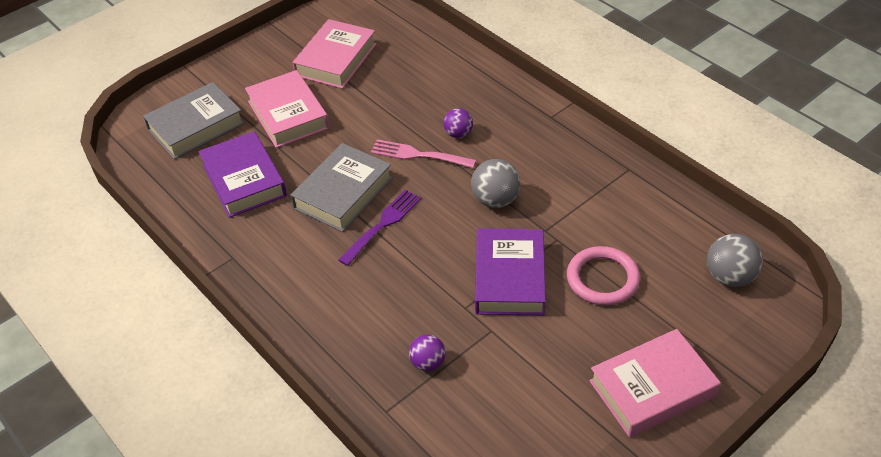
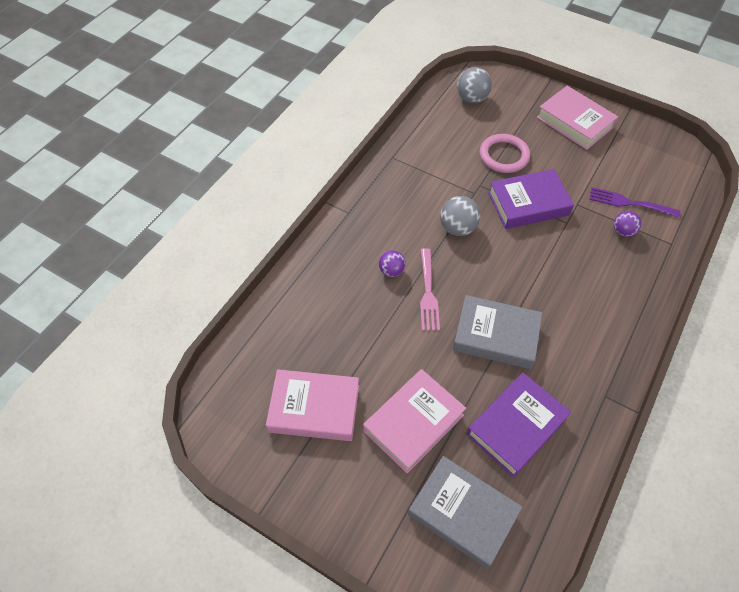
camera: 110 degrees left, 10 degrees up
(383, 225) = (517, 295): purple fork -> purple fork (629, 203)

